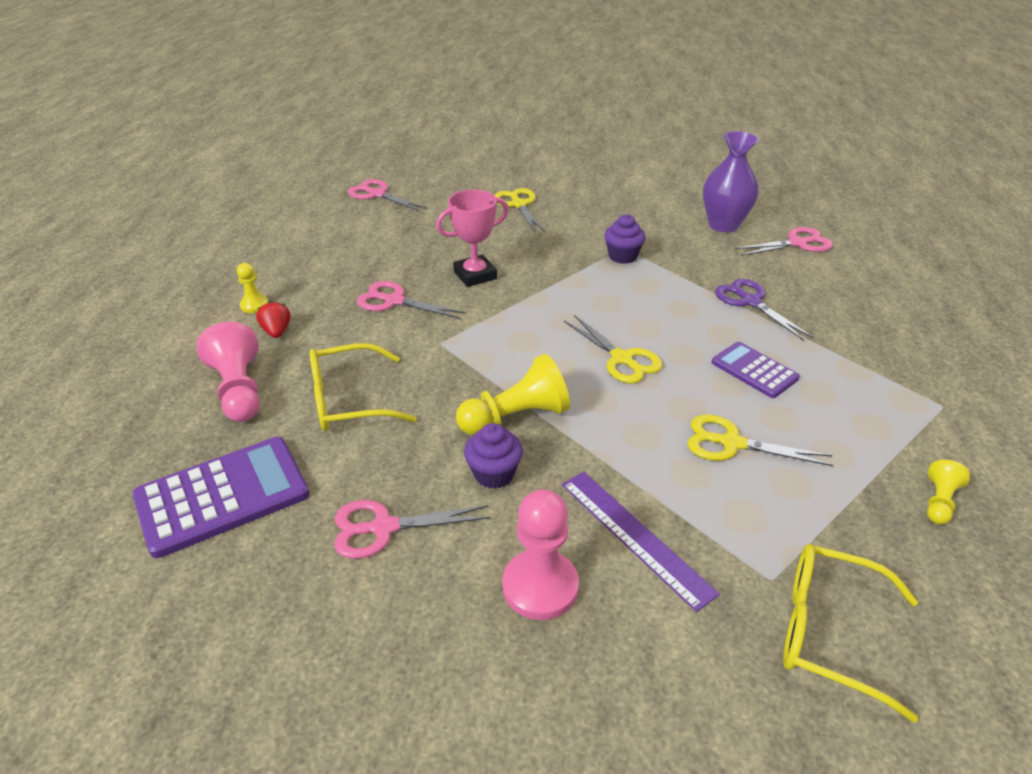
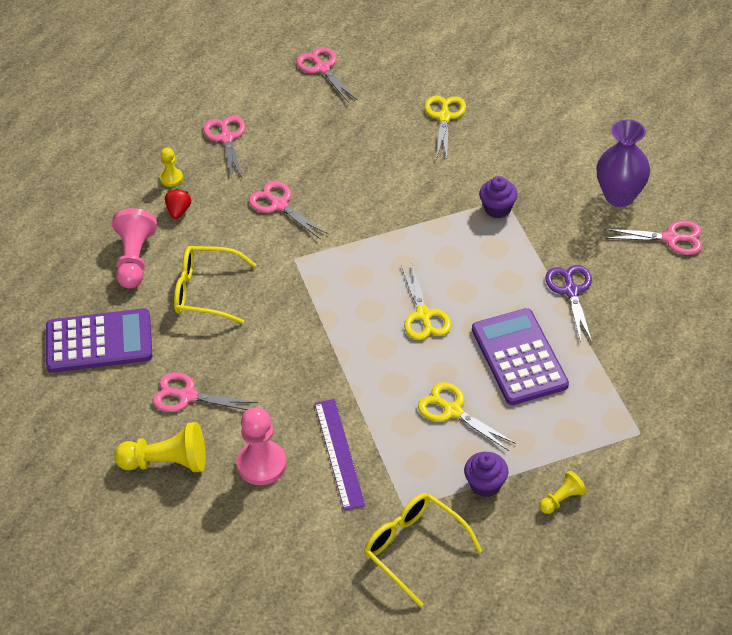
camera: 25 degrees right, 10 degrees up
(304, 261) = (226, 138): none -> pink scissors
(475, 275) = (358, 195): pink trophy -> none
(494, 474) = (275, 381): purple cupcake -> purple cupcake (485, 484)
(516, 417) = (314, 342): yellow pawn -> yellow pawn (167, 462)
(754, 370) = (519, 357): purple calculator -> purple calculator, size x1.69

